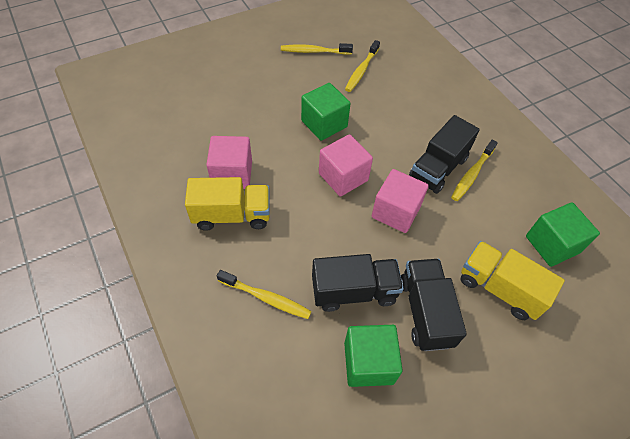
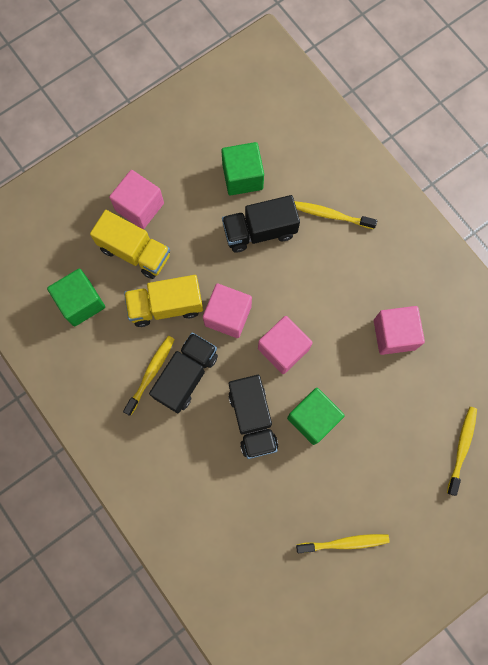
camera: 175 degrees right, 20 degrees up
(232, 215) = (381, 288): yellow truck -> yellow truck (166, 306)
(361, 70) = (280, 516): yellow toothbrush -> yellow toothbrush (461, 448)
(425, 312) = (199, 222): black truck -> black truck (252, 419)
(499, 341) = (140, 207): none -> pink cube

